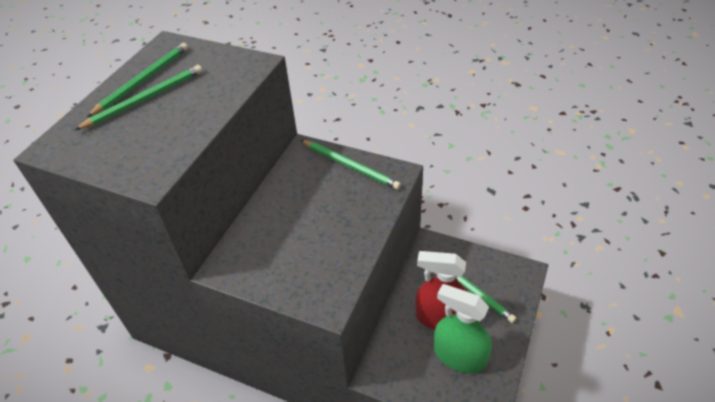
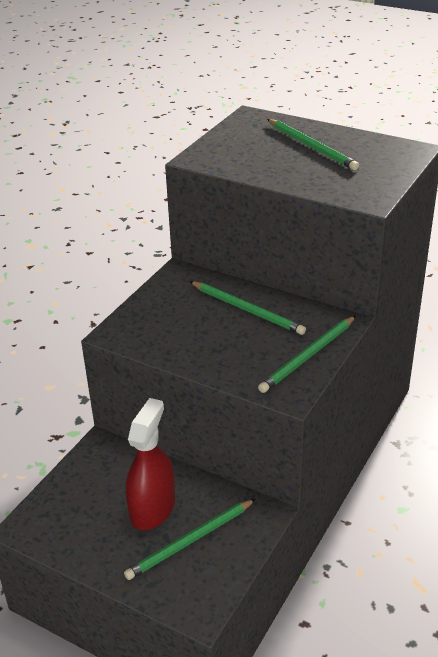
camera: 95 degrees right, 10 degrees down
(143, 80) = (343, 143): green pencil -> green pencil (247, 310)
(459, 356) = (99, 517): green spray bottle -> none

